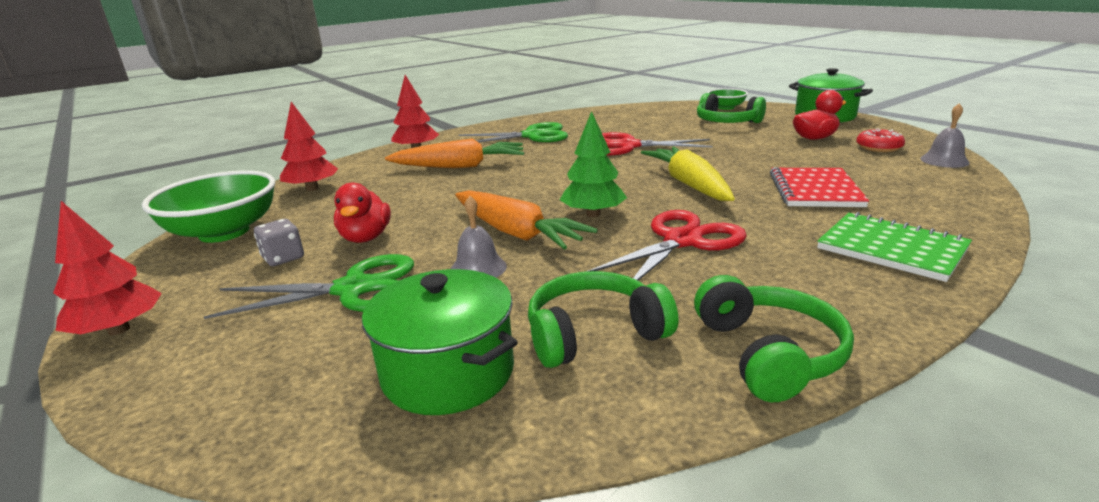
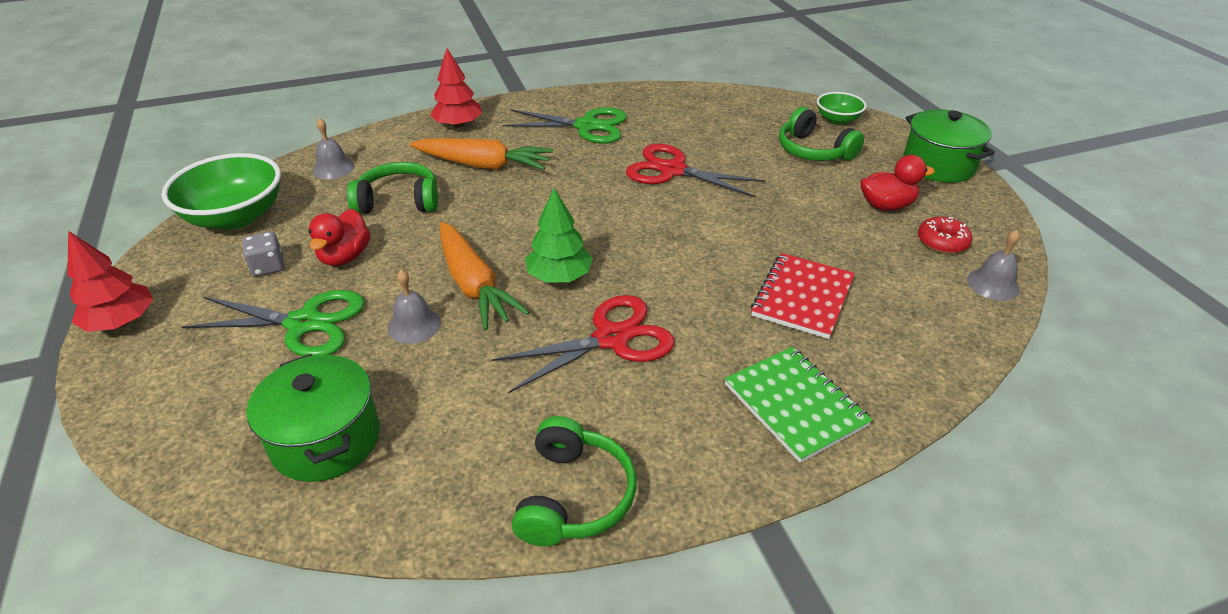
camera: 15 degrees right, 15 degrees up
(312, 188) = (333, 168): red tree -> grey bell
(594, 334) = (456, 432): green headphones -> green headphones (398, 201)
(689, 184) = (684, 254): yellow carrot -> none

